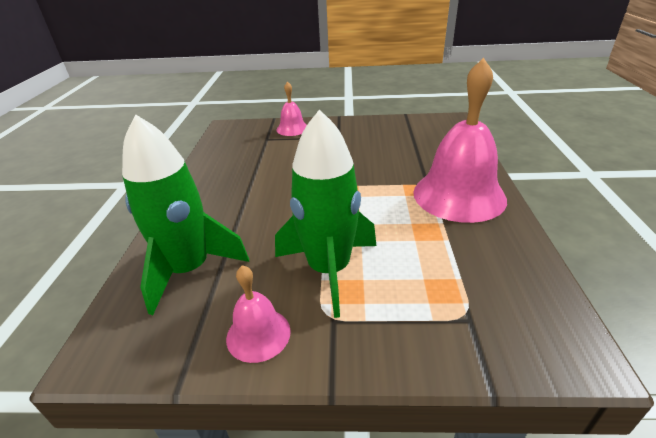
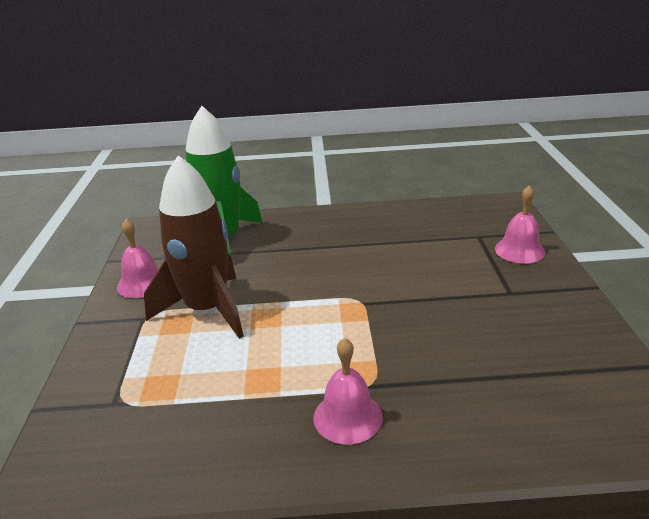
camera: 85 degrees right, 5 degrees down
(329, 269) = (207, 310): green rocket -> brown rocket
(459, 195) = (347, 417): pink bell -> pink bell, size x0.49

